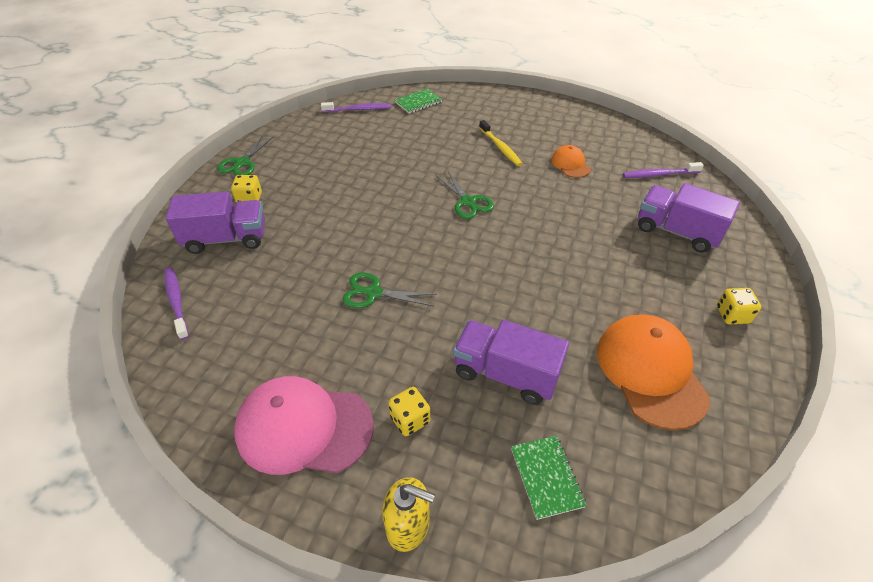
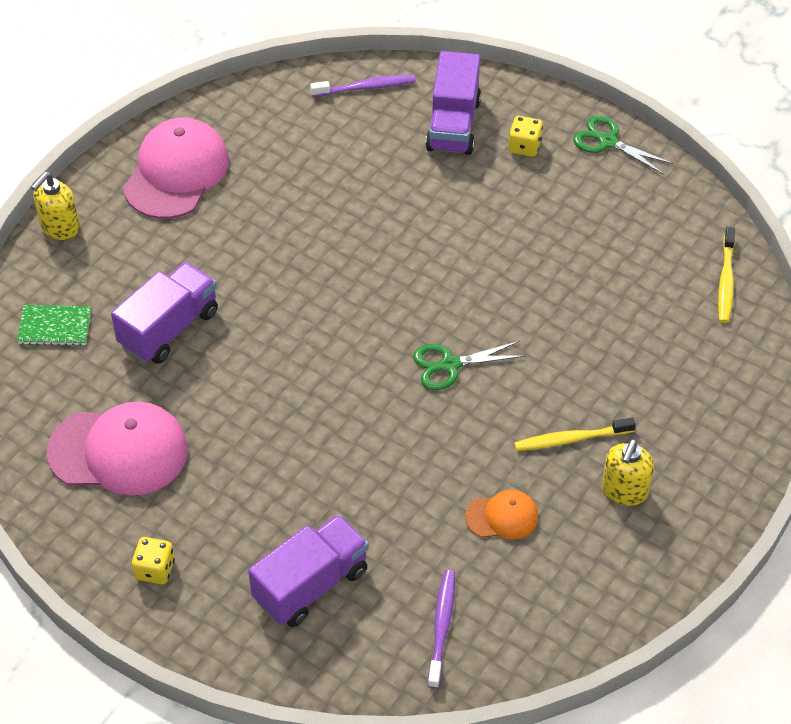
camera: 105 degrees right, 5 degrees up
(358, 109) = (726, 281): purple toothbrush -> yellow toothbrush
(374, 293) = (318, 242): green scissors -> none
(410, 419) = (152, 245): yellow dice -> none
(418, 102) = (734, 362): green notebook -> none
(524, 126) = (624, 491): none -> yellow soap dispenser
(650, 372) = (119, 451): orange cap -> pink cap

